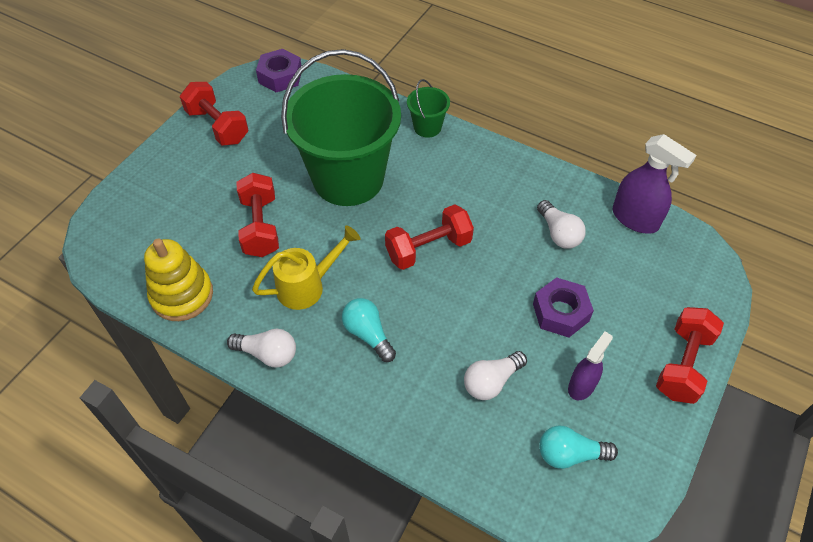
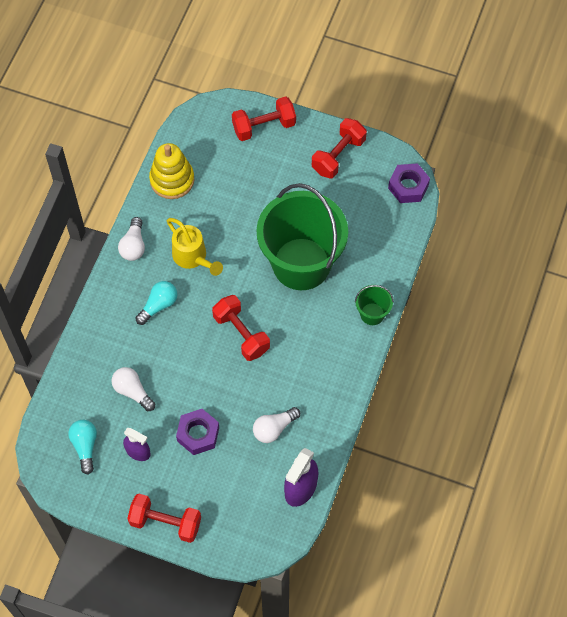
camera: 80 degrees right, 10 degrees up
(260, 227) = (241, 213): red dumbbell -> red dumbbell (264, 126)

